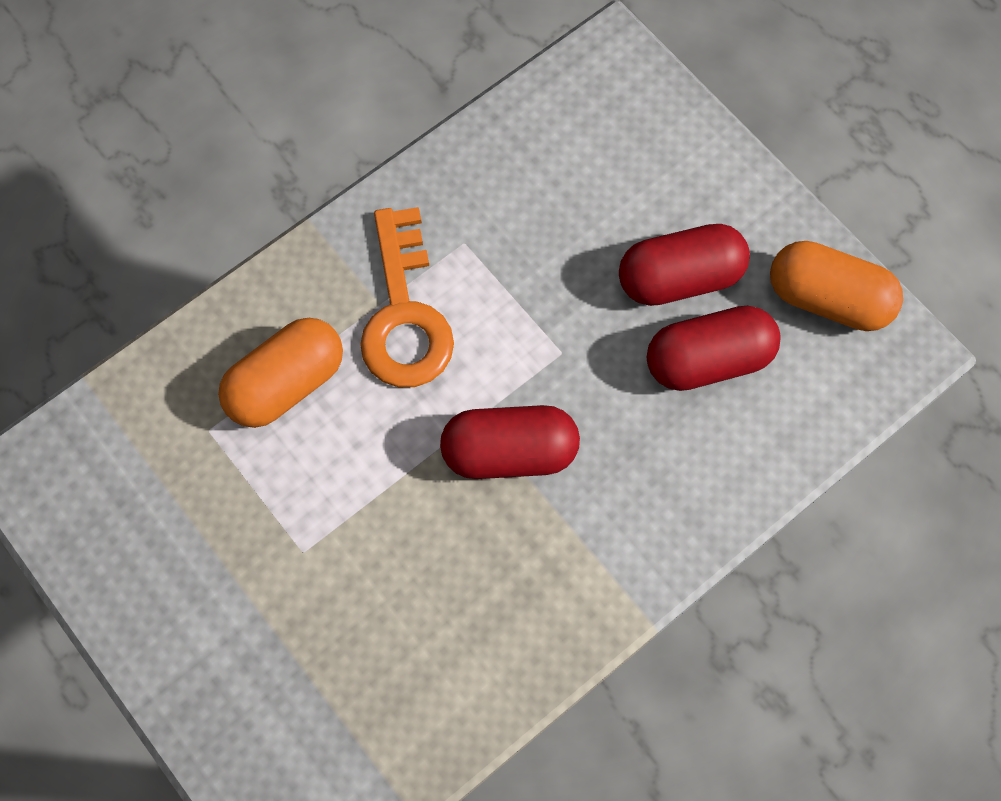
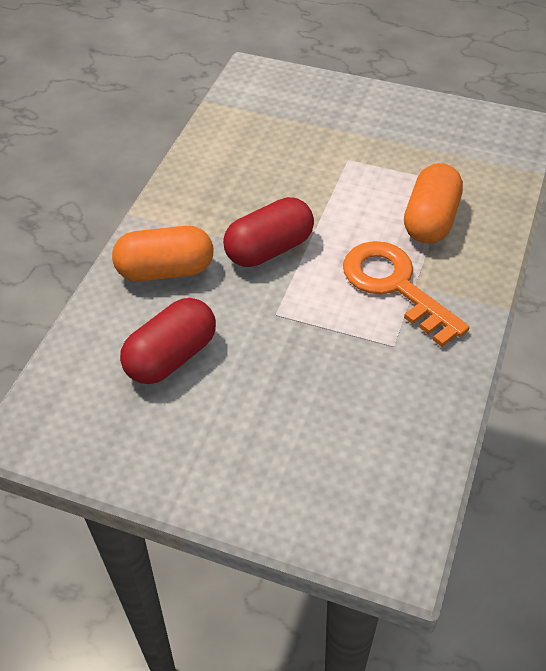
camera: 150 degrees right, 20 degrees down
(679, 278) = (223, 399): red capsule -> none
(827, 299) = (100, 440): orange capsule -> orange capsule (165, 270)

